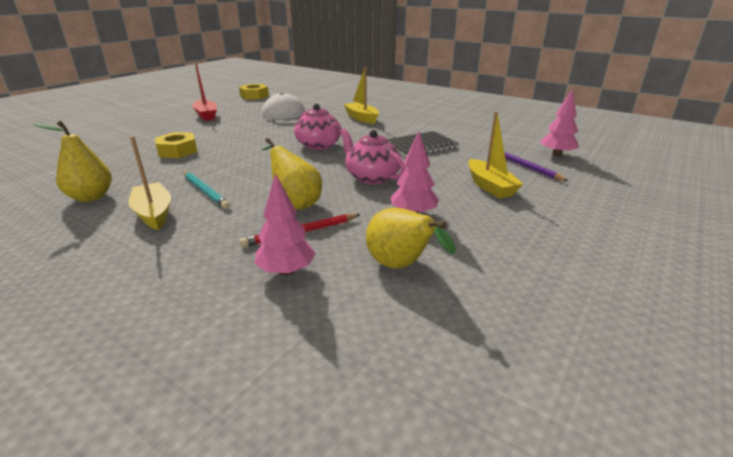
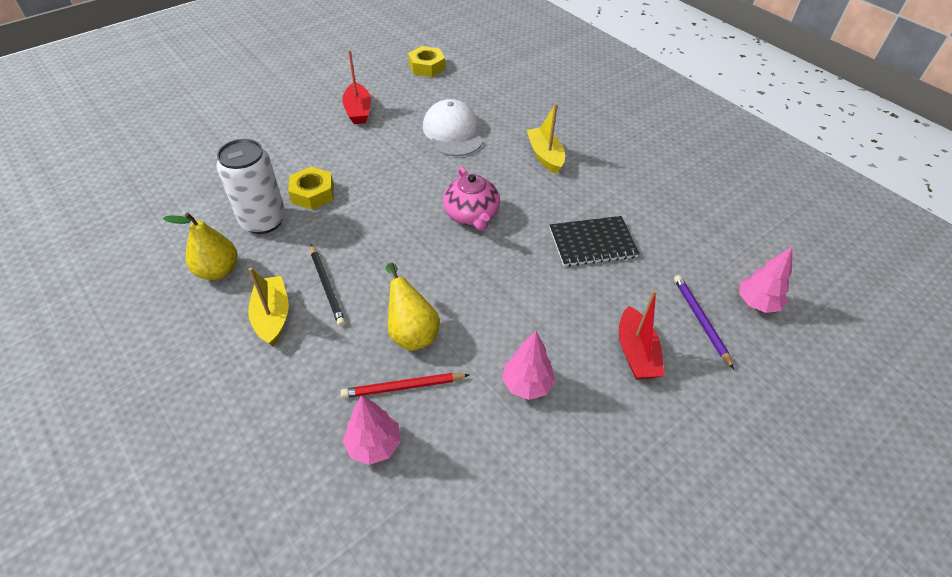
camera: 15 degrees right, 20 degrees up
(133, 168) = (263, 220): none -> white can
(205, 191) = (327, 286): turquoise pencil -> black pencil
(372, 177) = (508, 300): pink teapot -> none
(401, 266) = (480, 468): yellow pear -> none
(490, 186) = (636, 353): yellow boat -> red boat

